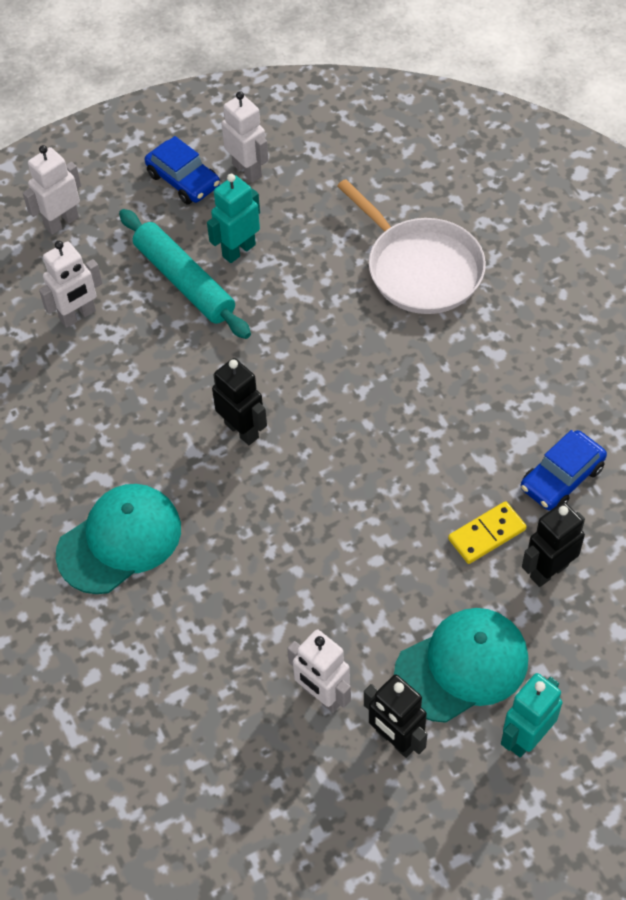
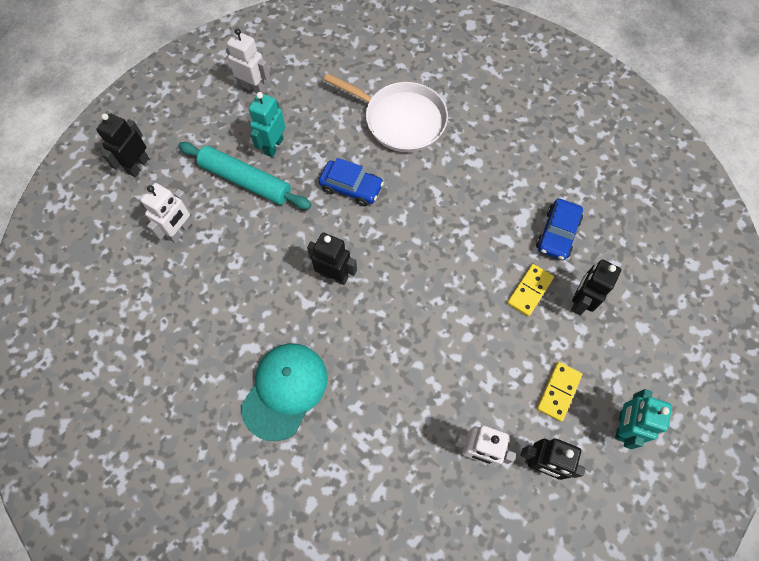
camera: 25 degrees left, 10 degrees up
(61, 222) = (138, 165): white robot -> black robot
(183, 180) = (212, 108): blue car -> blue car (351, 187)
(462, 666) = (558, 391): turquoise cap -> yellow domino

